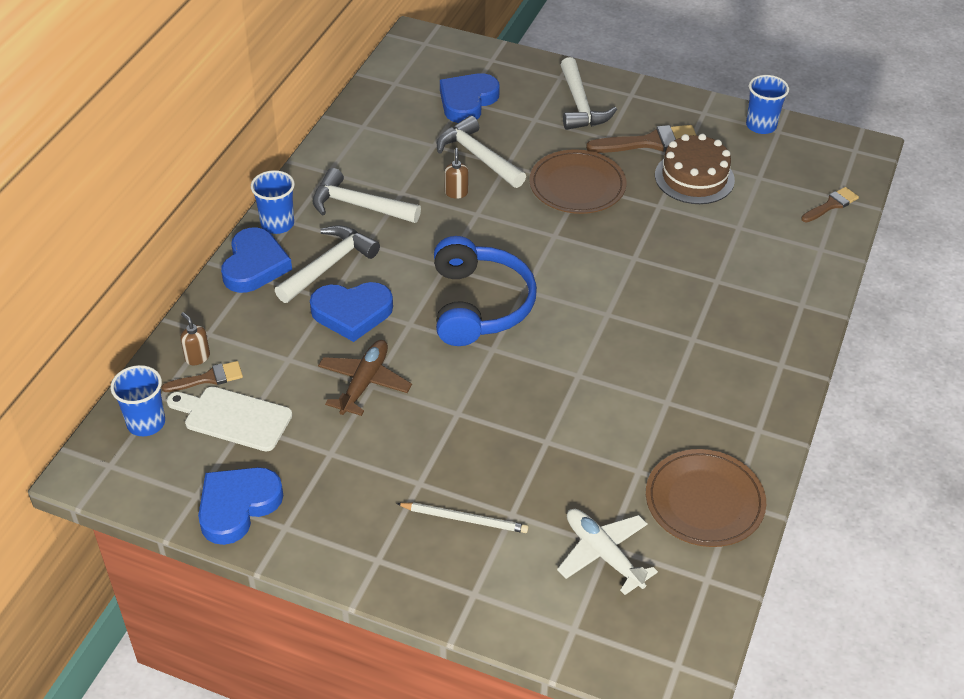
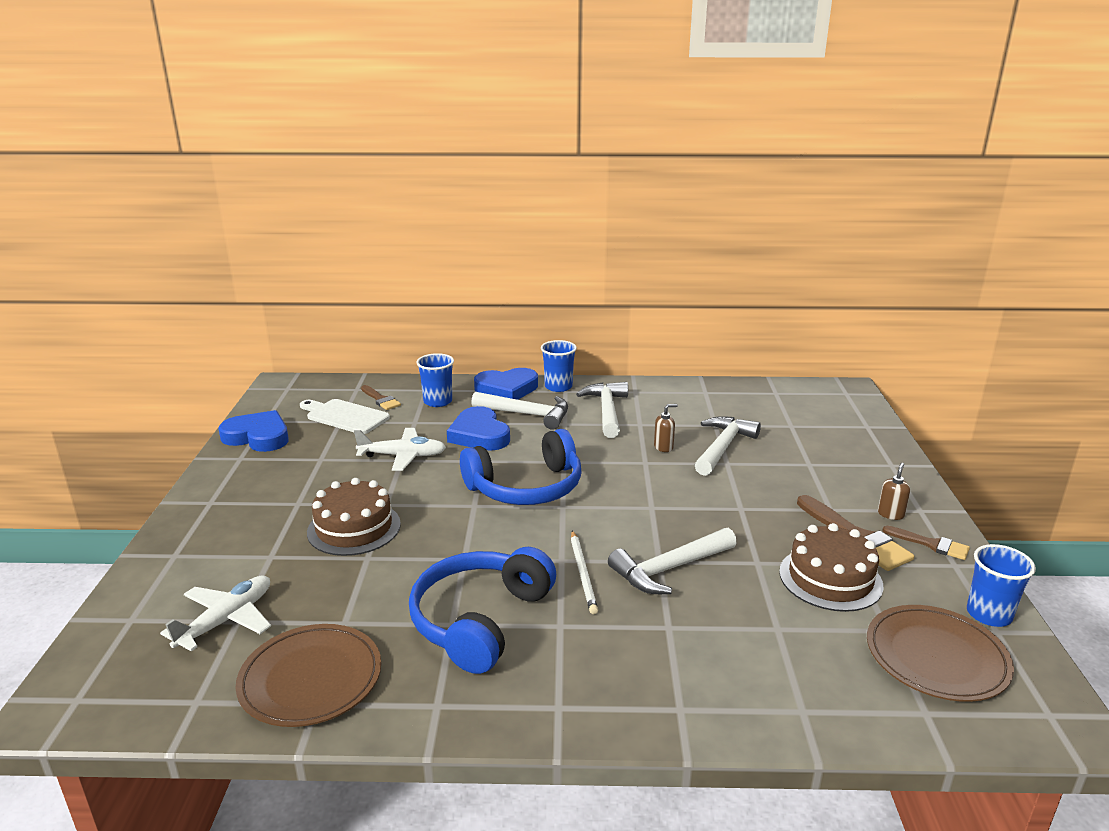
camera: 70 degrees right, 20 degrees down
(146, 423) = (329, 390): blue cup -> blue cup (438, 401)
(197, 357) = (400, 391): brown soap dispenser -> brown soap dispenser (890, 514)
(233, 418) = (345, 416): white cutting board -> white cutting board turned 60 degrees counterclockwise
(364, 383) = (403, 456): brown plane -> white plane
(465, 519) = (260, 533): white pencil -> white pencil (583, 573)
(467, 101) = (793, 427): blue heart -> none
(490, 444) = (354, 528): none -> brown cake
(577, 186) = (736, 506): brown plate -> brown plate (936, 657)
(580, 105) = (862, 484): white hammer -> white hammer (669, 569)
(669, 383) = (480, 620): none -> blue headphones
(831, 205) = (903, 707): brown brush -> brown brush (931, 544)

